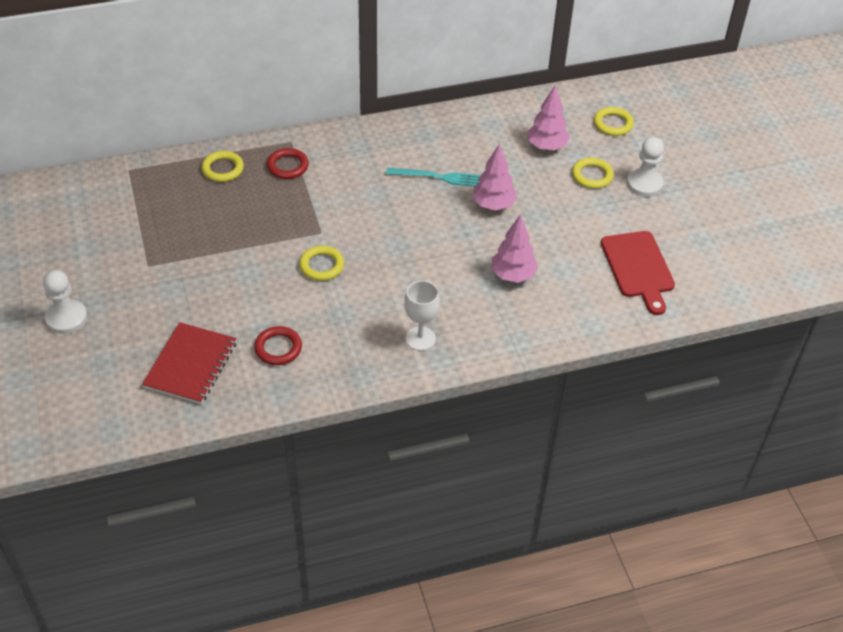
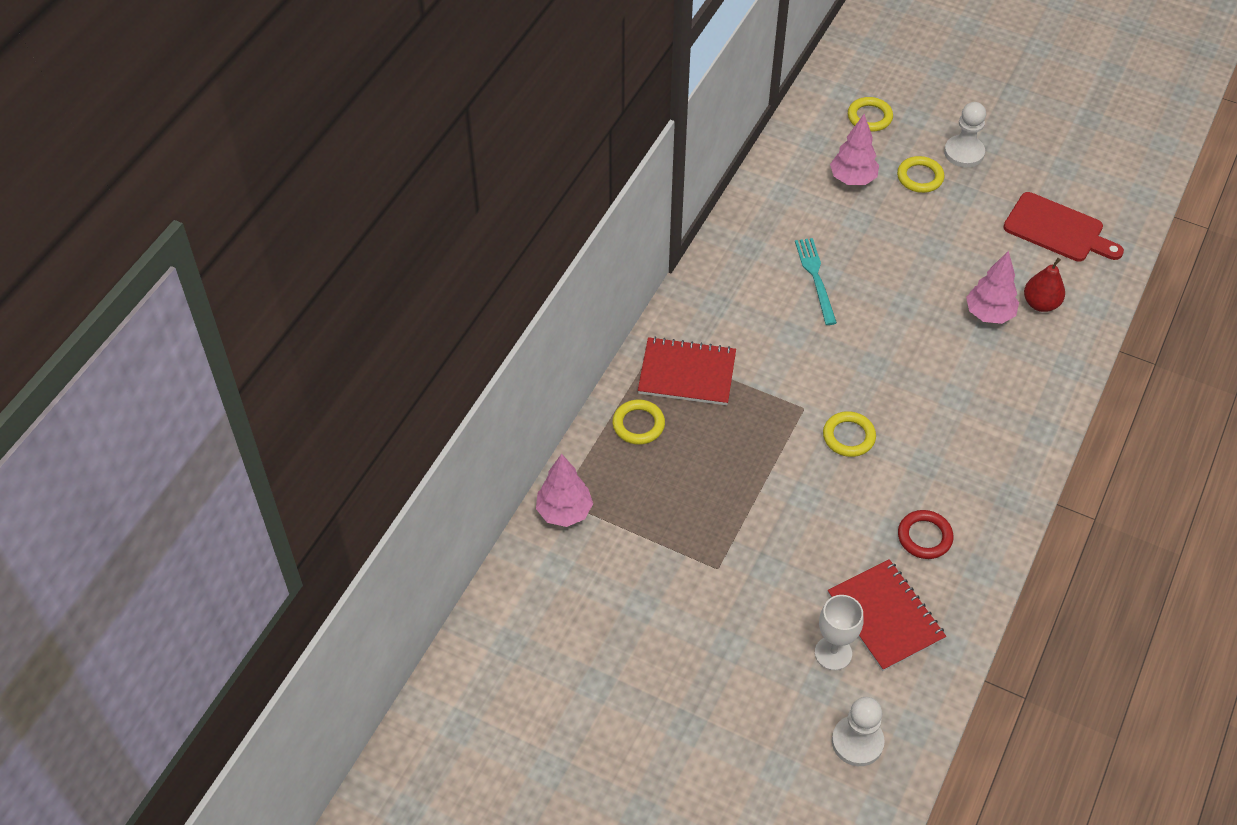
camera: 45 degrees left, 5 degrees up
(66, 318) = (728, 679): white pawn -> white pawn (857, 742)
(287, 166) = (687, 373): red ring -> red notebook
(420, 338) = (1006, 428): white goblet -> white goblet (833, 653)
(438, 177) = (815, 278): turquoise fork -> turquoise fork turned 60 degrees counterclockwise
(493, 205) = (890, 266): pink tree -> pink tree (564, 512)
(556, 296) = (1040, 304): none -> red pear

